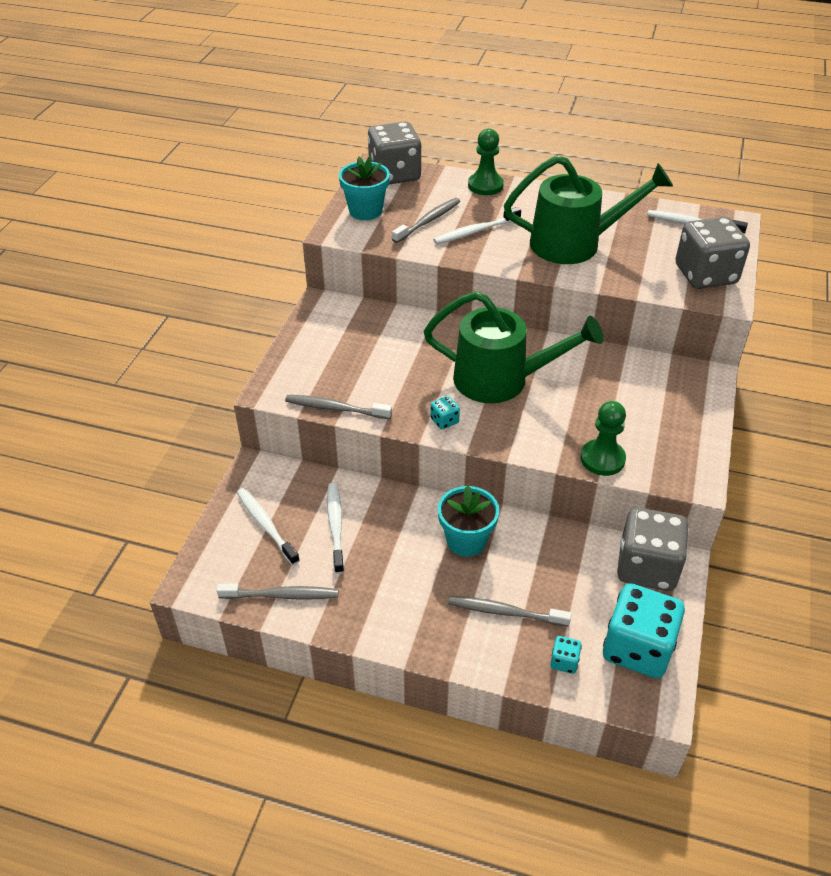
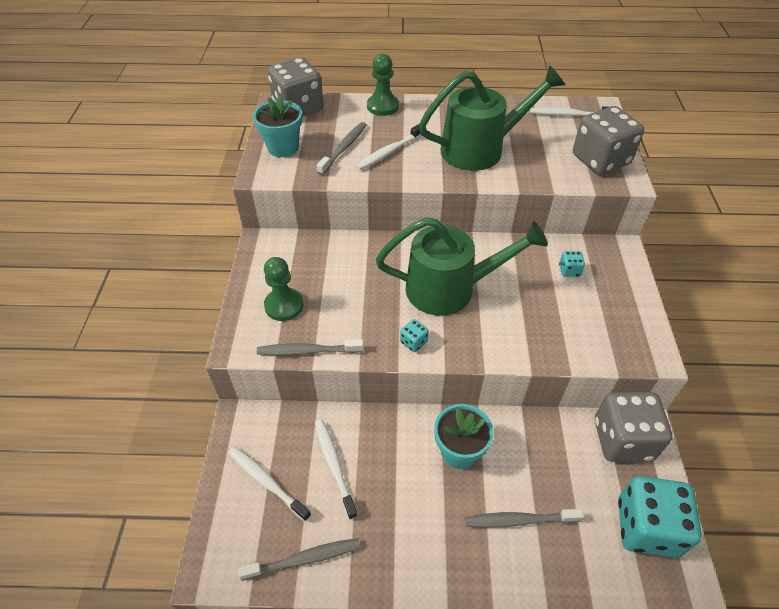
camera: 15 degrees left, 5 degrees up
(564, 661) = (589, 560): turquoise dice -> turquoise dice (569, 270)
(602, 459) = (567, 351): green pawn -> green pawn (284, 305)

